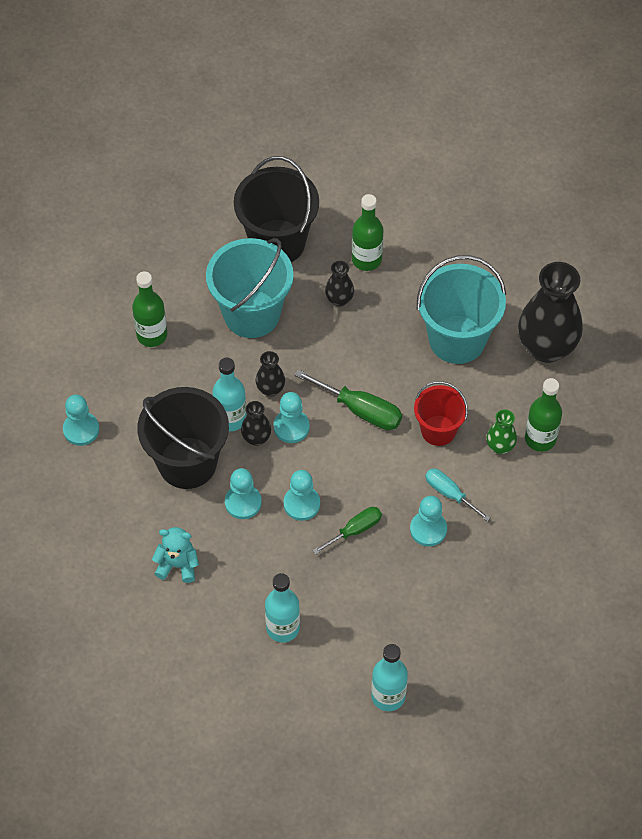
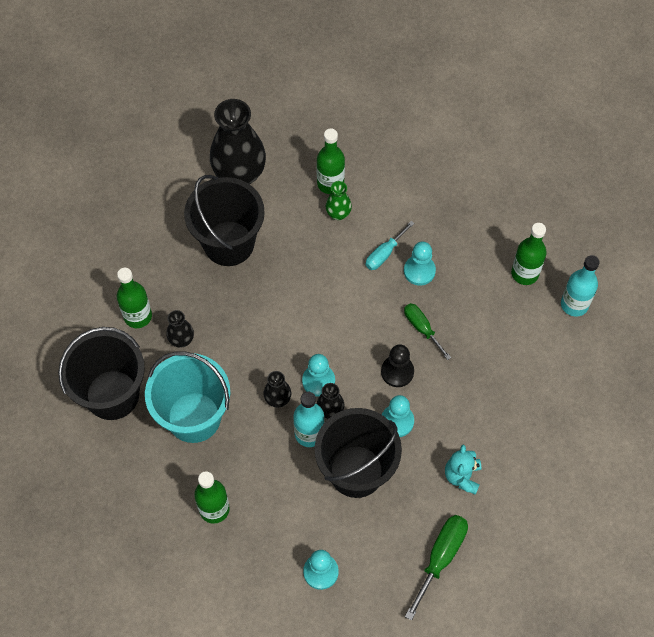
camera: 90 degrees left, 5 degrees up
(283, 628) = (518, 386): turquoise bottle -> none
(301, 504) = (397, 372): turquoise pawn -> black pawn
(360, 410) = (301, 323): green screwdriver -> green screwdriver (441, 557)
(428, 643) = (525, 273): none -> green bottle
(438, 430) = (322, 261): red bucket -> none
(457, 339) = (229, 243): turquoise bucket -> black bucket

